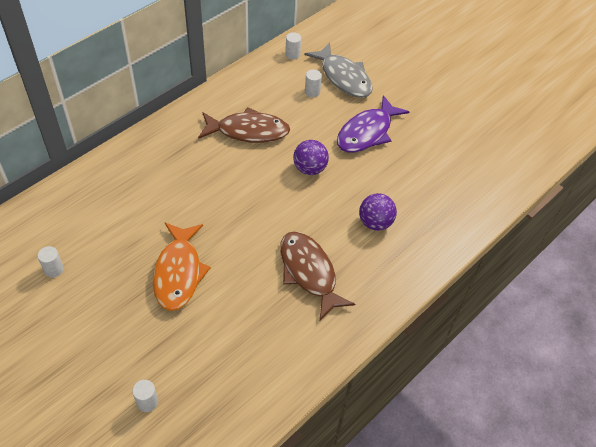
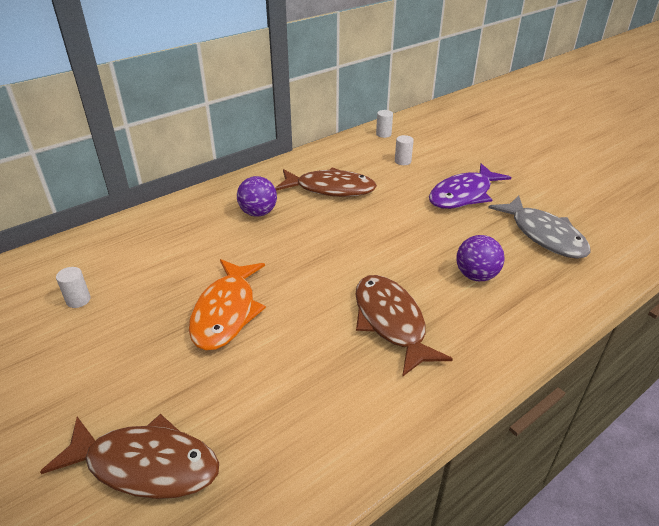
camera: 10 degrees right, 15 degrees down
(147, 402) = (146, 465): white cylinder -> brown fish
(309, 169) = (397, 222): purple ball -> purple ball (258, 213)
(343, 77) = (437, 152): grey fish -> grey fish (544, 235)

